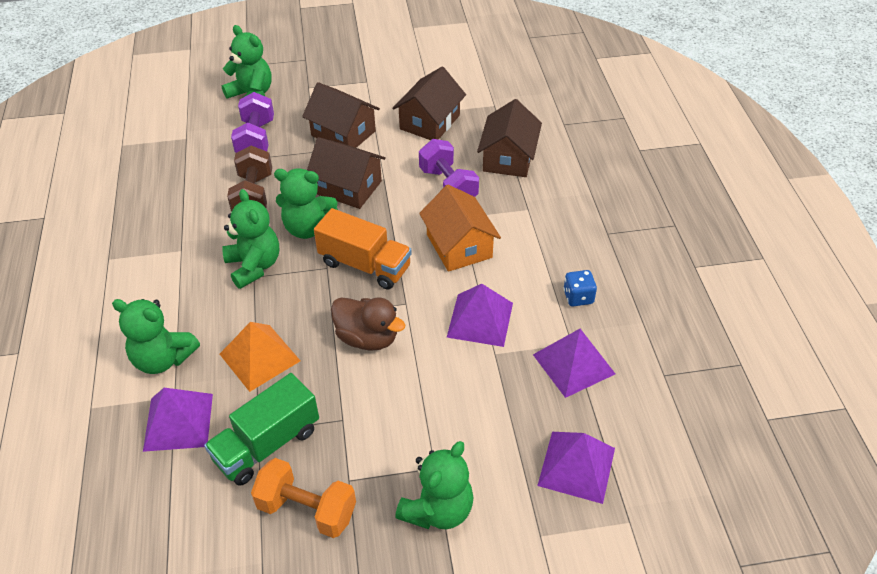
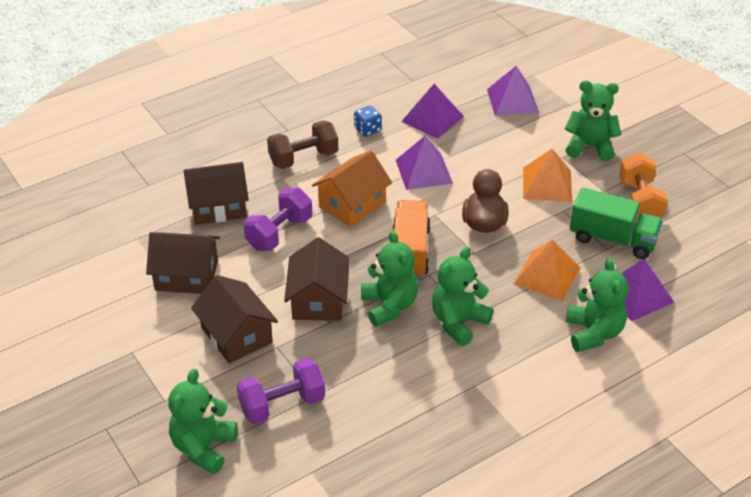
camera: 115 degrees left, 5 degrees down
(253, 195) = (370, 365): brown dumbbell -> brown dumbbell (303, 158)
(343, 133) = (236, 335): brown house -> brown house turned 45 degrees counterclockwise
(394, 425) = (547, 184): none -> orange pyramid

